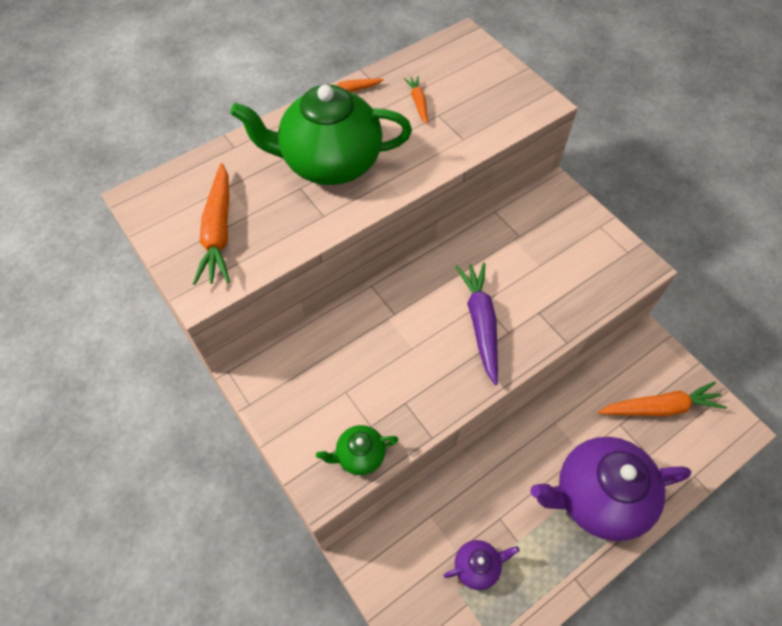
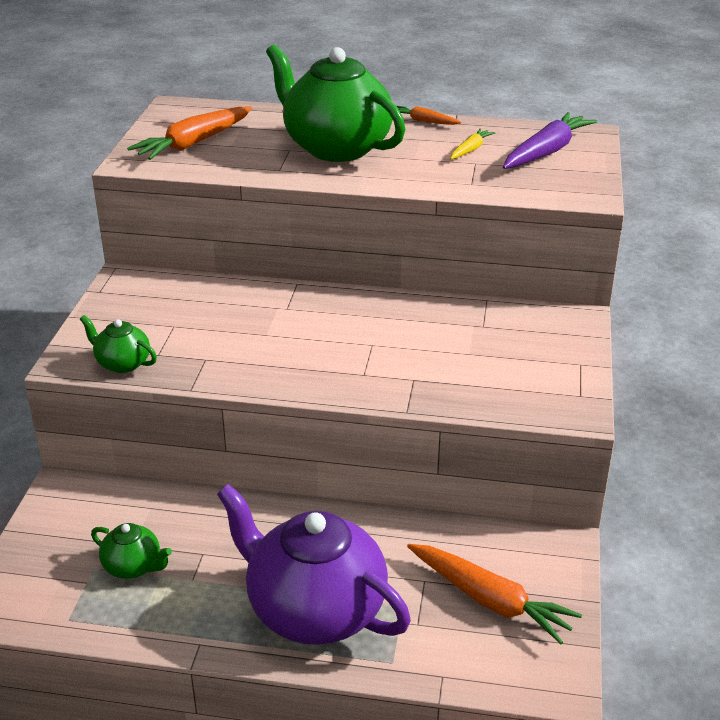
camera: 45 degrees right, 25 degrees down
(418, 103) = (470, 150): orange carrot -> yellow carrot
(477, 566) = (133, 567): purple teapot -> green teapot
(480, 323) = (348, 354): purple carrot -> purple carrot (546, 152)

